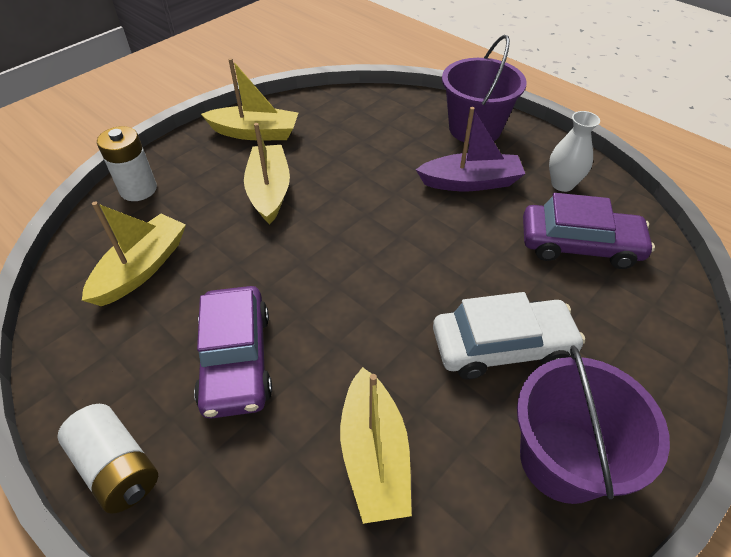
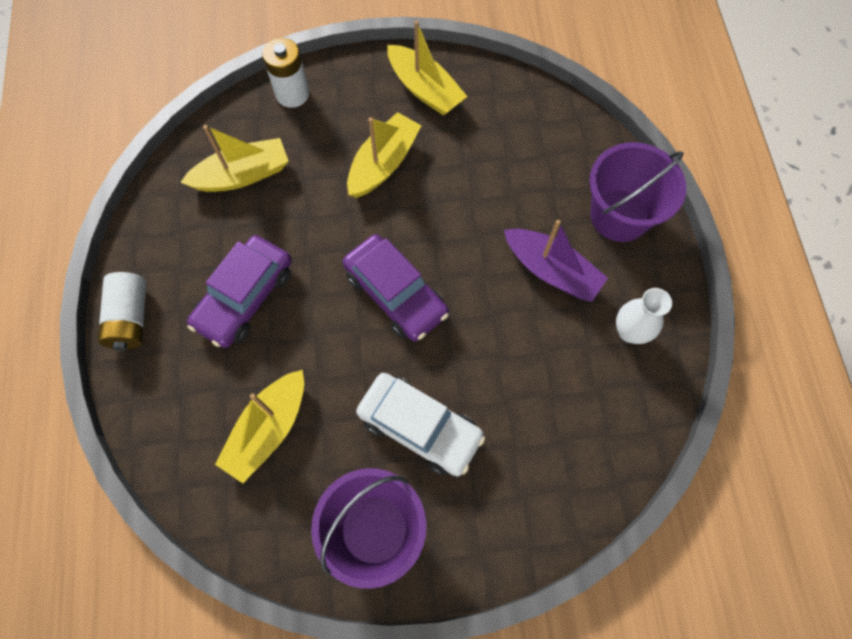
camera: 40 degrees right, 20 degrees up
(579, 245) = (573, 397): purple car -> purple car (395, 294)

